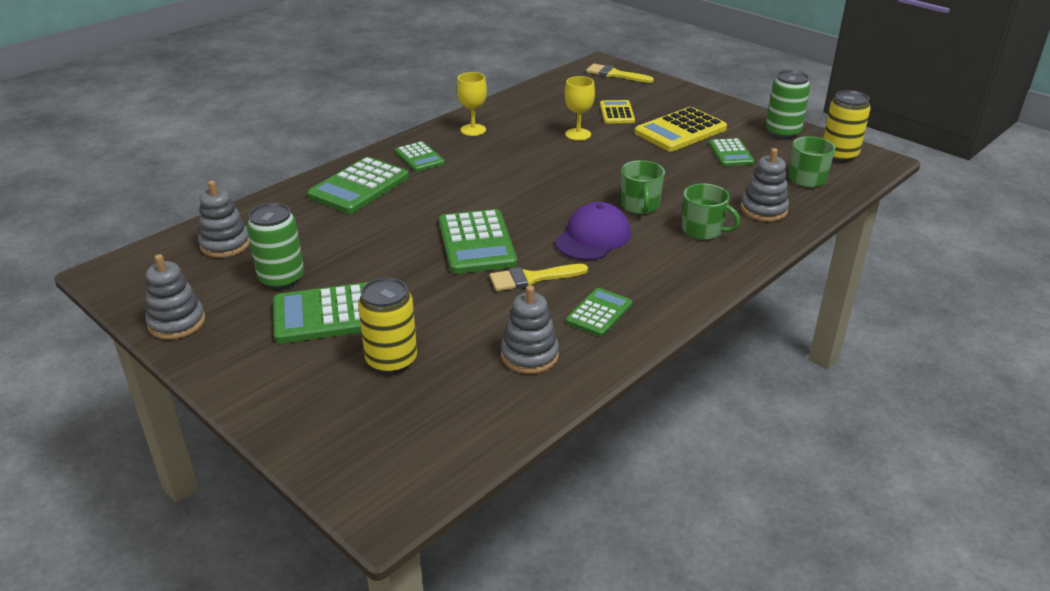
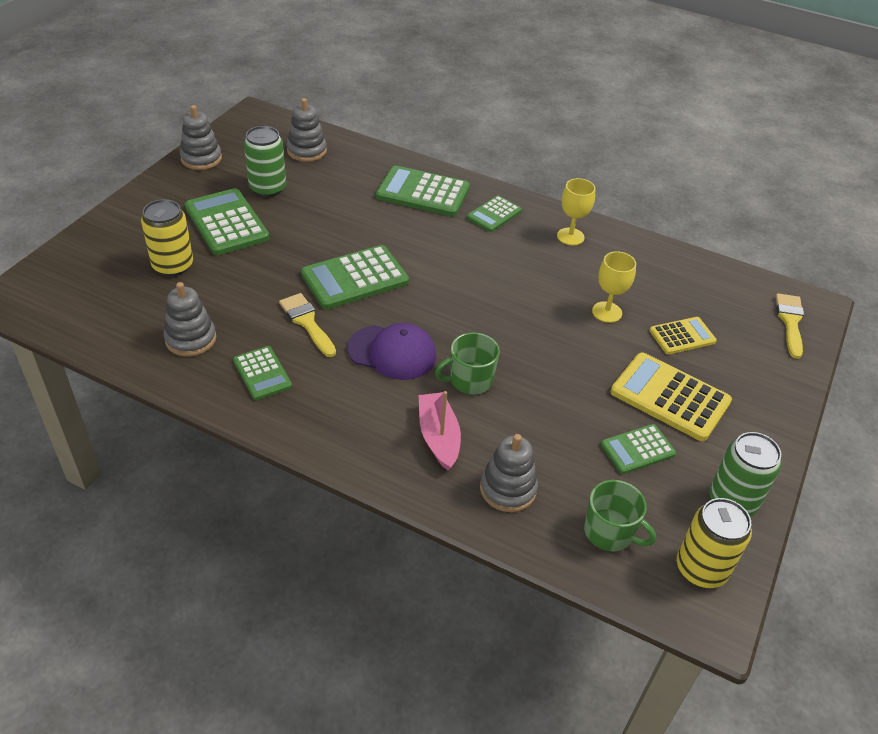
camera: 70 degrees right, 10 degrees up
(599, 313) = (262, 373): green calculator -> green calculator turned 45 degrees clockwise
(703, 230) = (438, 437): green mug -> pink boat

